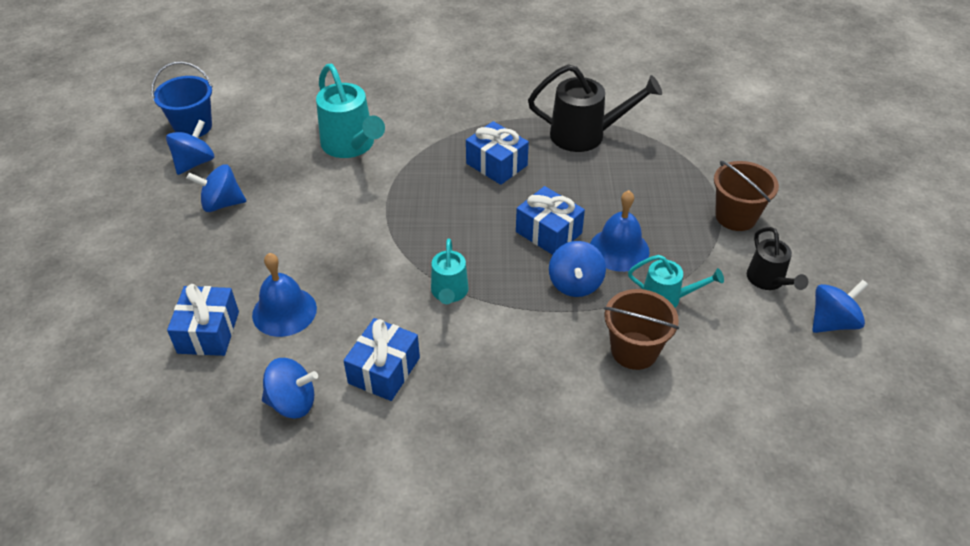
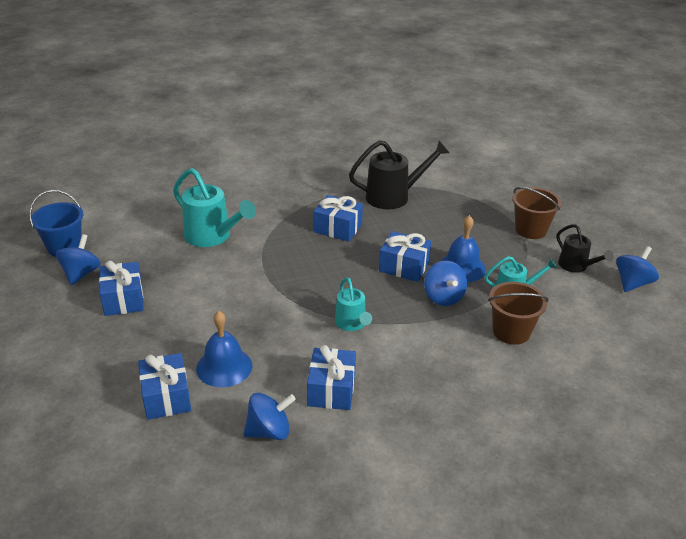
camera: 20 degrees left, 10 degrees down
(222, 204) = (123, 299): blue spinning top -> blue gift

